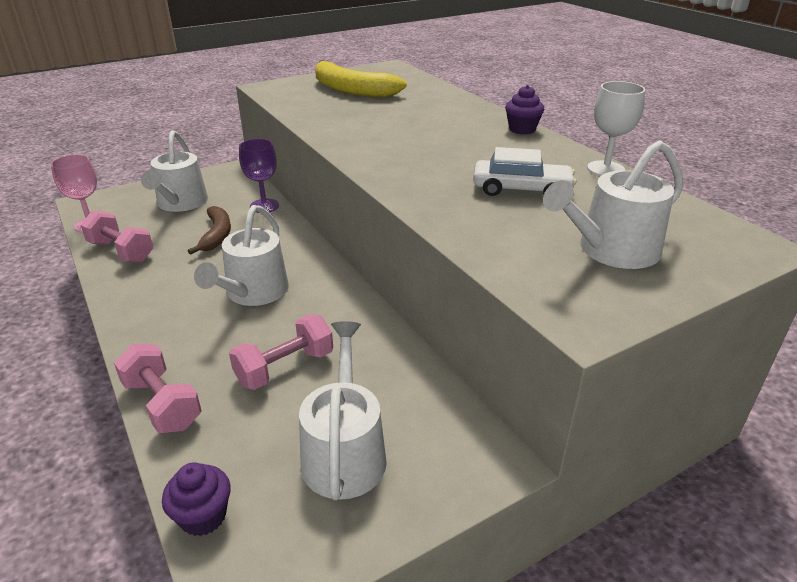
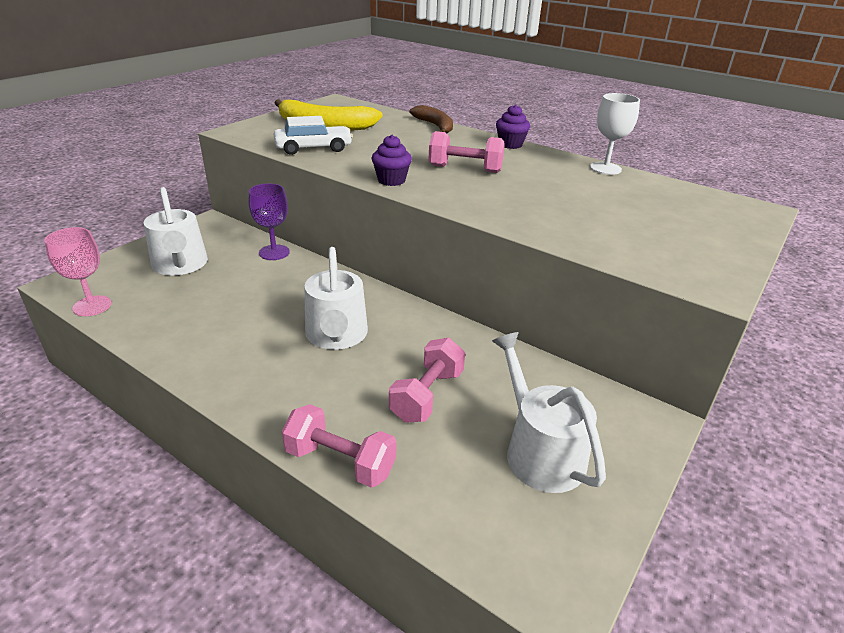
camera: 25 degrees left, 0 degrees up
(121, 251) = (156, 326): pink dumbbell -> pink dumbbell (465, 169)
(203, 516) = (470, 547): purple cupcake -> purple cupcake (391, 180)
(217, 235) = (249, 289): brown banana -> brown banana (435, 126)
(521, 189) = (563, 194): white car -> white car (313, 148)
(611, 250) = (675, 230): white watering can -> none

